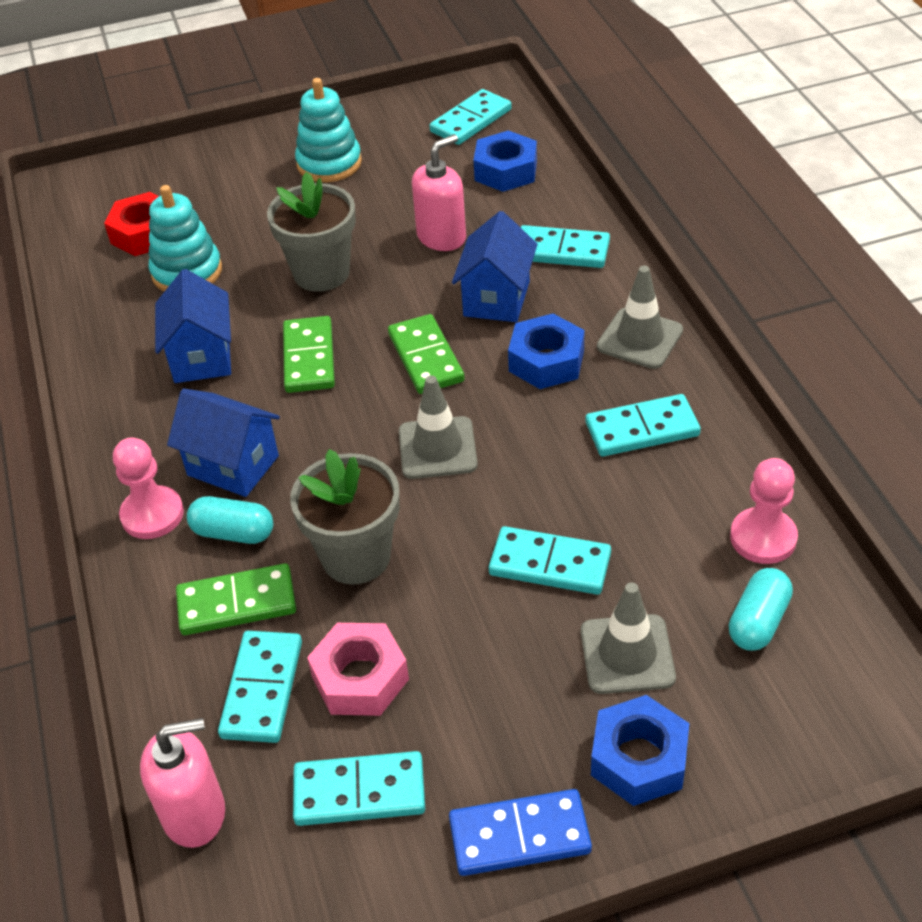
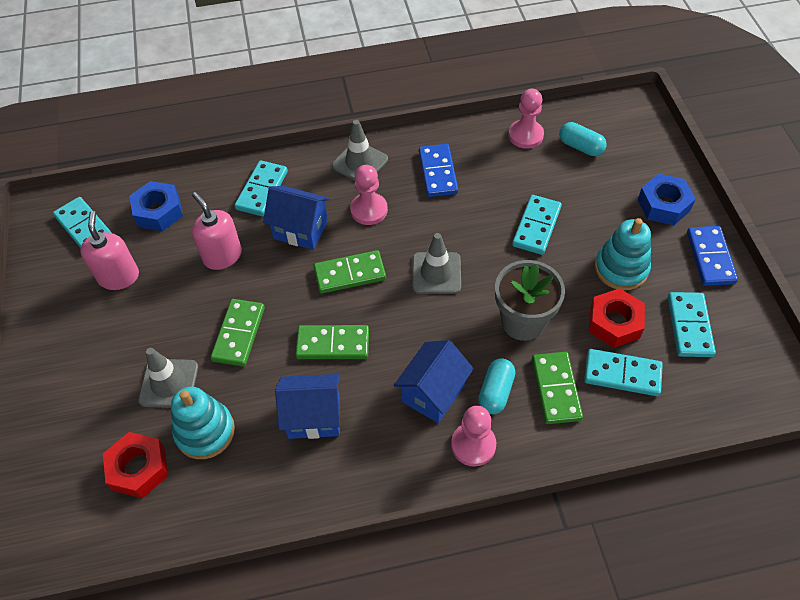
camera: 85 degrees left, 10 degrees up
(195, 813) = (708, 409): pink soap dispenser -> pink soap dispenser (119, 277)
(321, 273) = (238, 334): grey flower pot -> green domino
(329, 163) = (97, 325): turquoise stacking toy -> turquoise stacking toy (621, 268)
(360, 678) = (614, 323): pink nut -> red nut
(546, 361) = (369, 210): blue nut -> pink pawn
(627, 654) = (600, 201): grey traffic cone -> grey traffic cone (169, 383)
(642, 429) = (438, 172): turquoise domino -> blue domino

